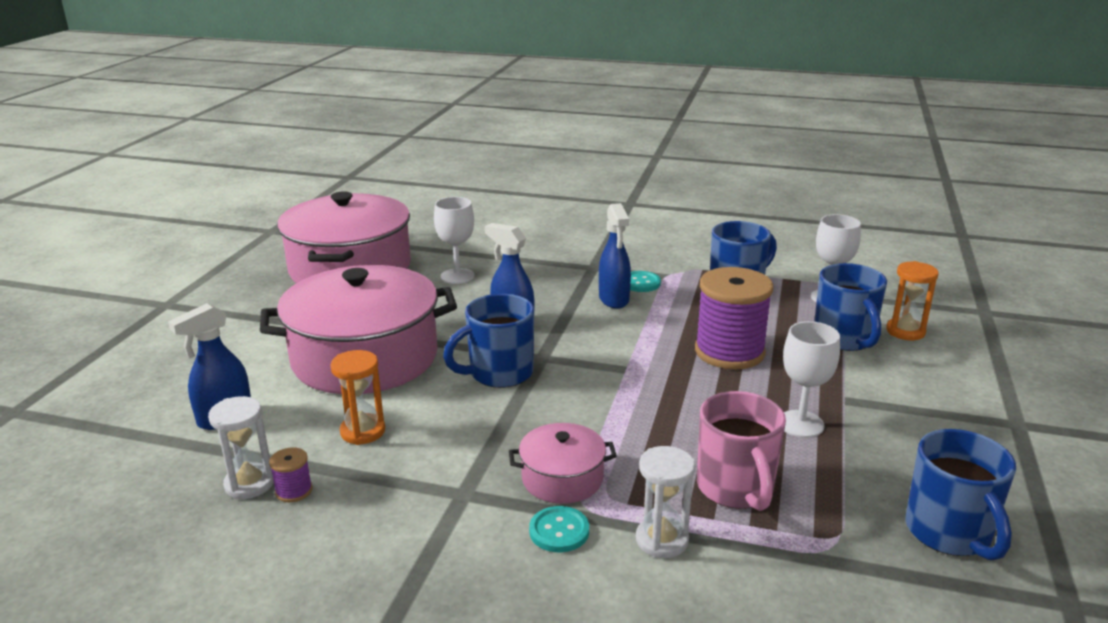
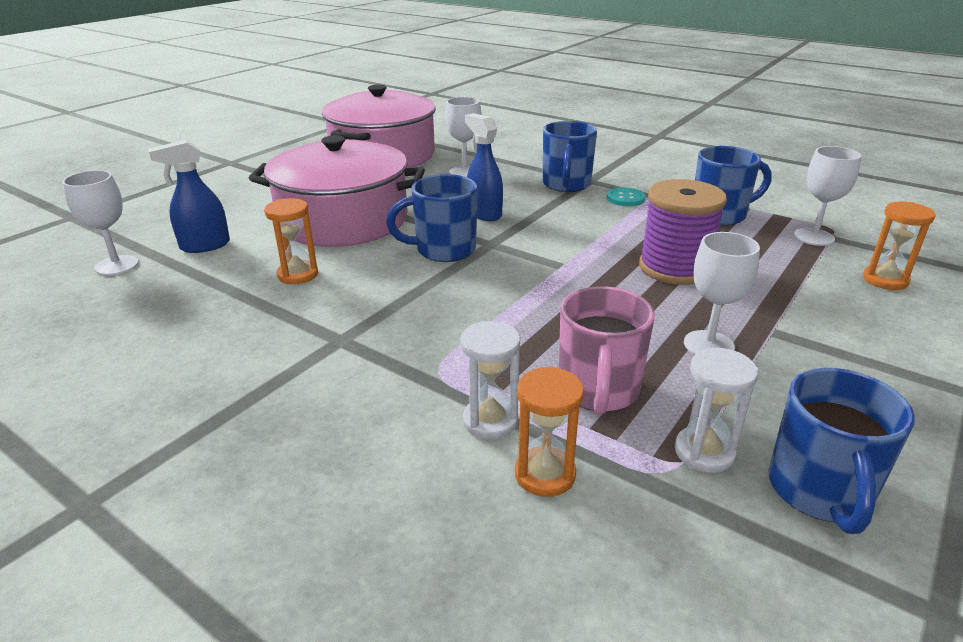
camera: 20 degrees right, 5 degrees up
(134, 462) = (117, 265): none -> white goblet
(249, 484) = (182, 297): white hourglass -> white hourglass (704, 452)
(294, 491) = (210, 309): purple spool -> none
(559, 531) = (399, 390): turquoise button -> none
(562, 478) = (435, 345): pink pot -> none
(614, 299) = (590, 208): blue spray bottle -> none
(738, 576) = (545, 474): none -> orange hourglass
(844, 339) = (808, 276): blue mug -> blue mug (566, 185)

